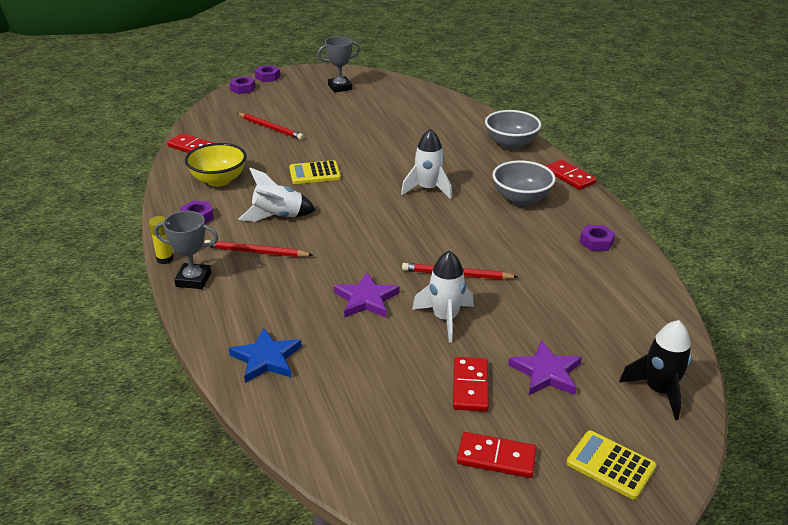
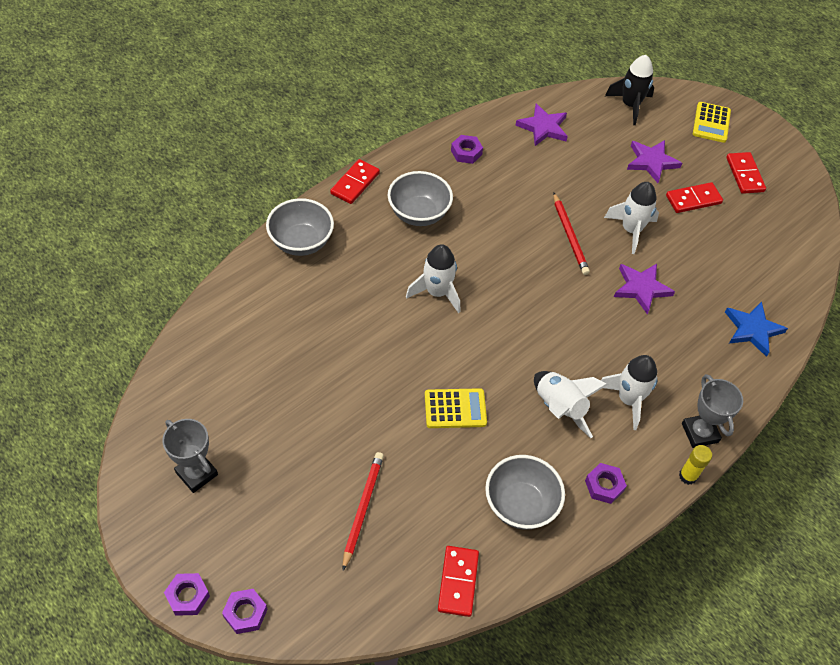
camera: 115 degrees left, 20 degrees up
(218, 180) = (520, 505): yellow bowl -> grey bowl
(256, 252) = (628, 400): red pencil -> white rocket
(315, 173) = (455, 409): yellow calculator -> yellow calculator turned 60 degrees counterclockwise
(626, 303) = (543, 127): none -> purple star

